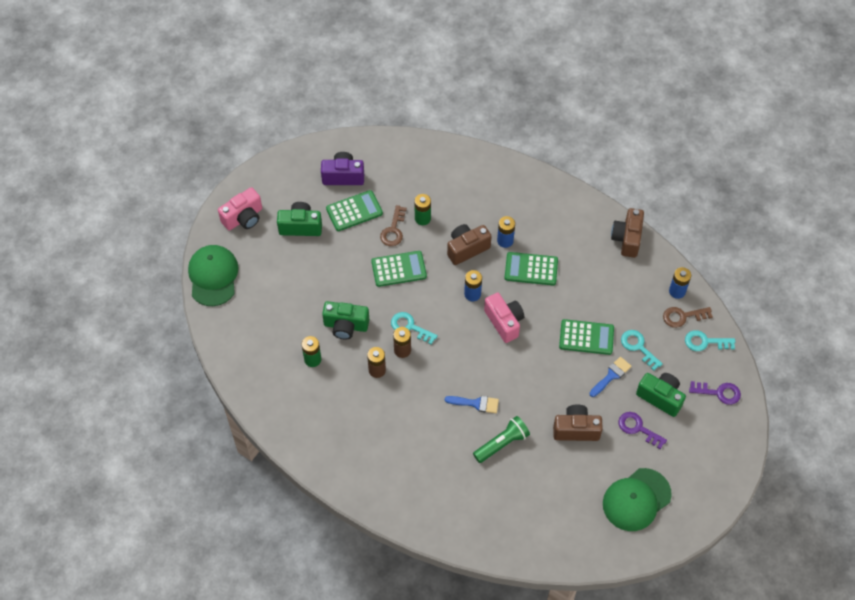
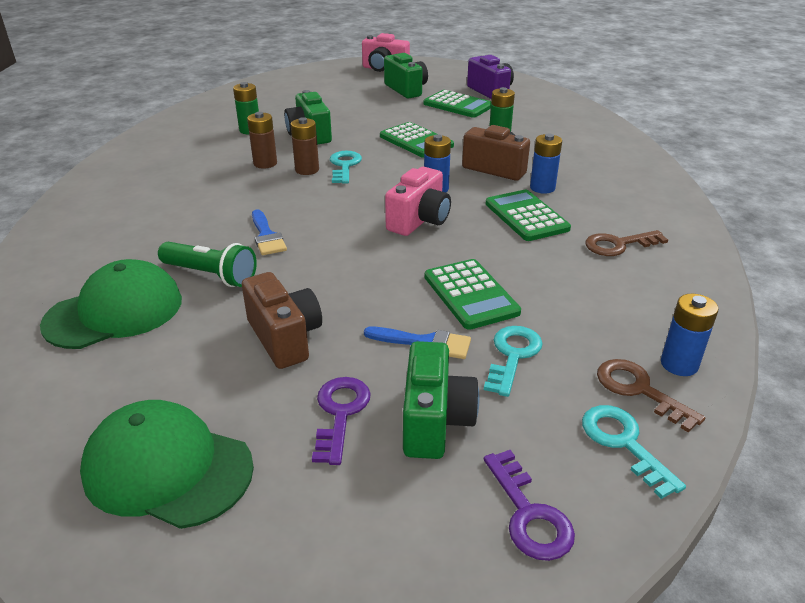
camera: 60 degrees right, 25 degrees down
(213, 276) = (306, 73): green cap -> green cap (114, 312)
(393, 230) = (463, 127): brown key -> brown key (619, 245)
(627, 239) = (693, 278): brown camera -> none

